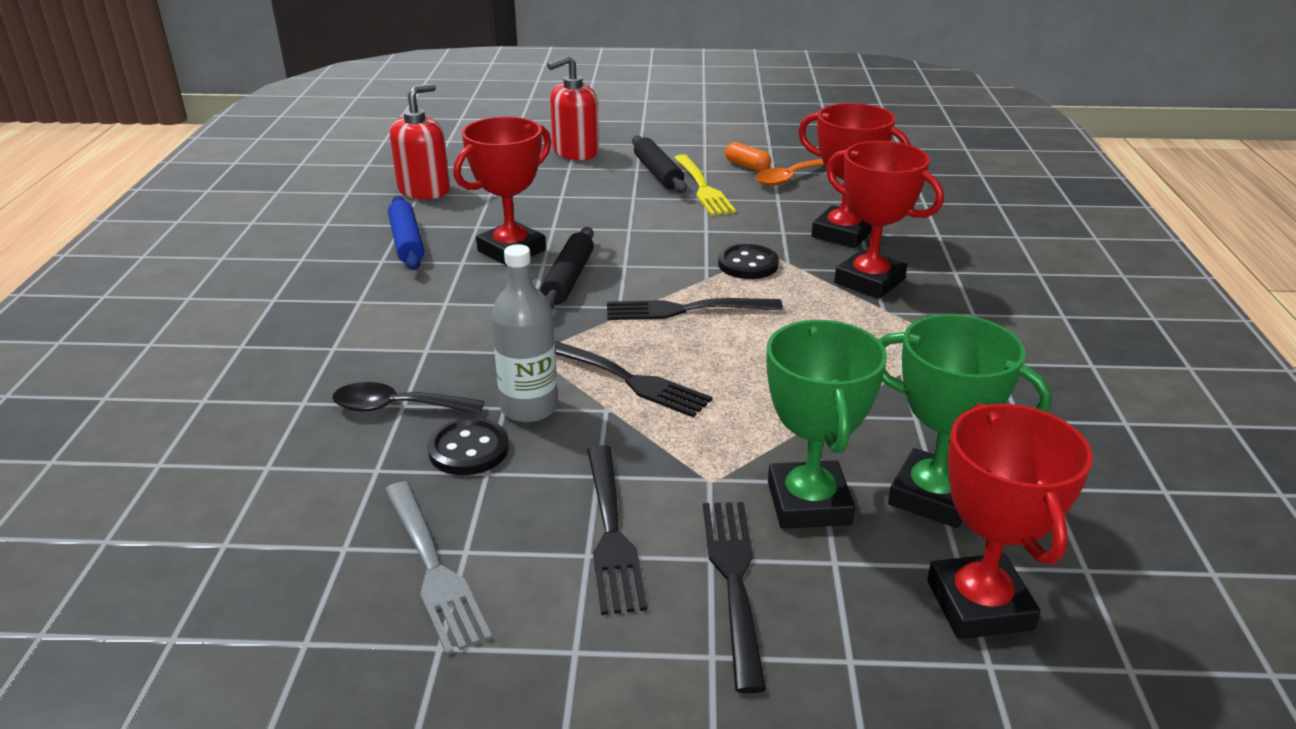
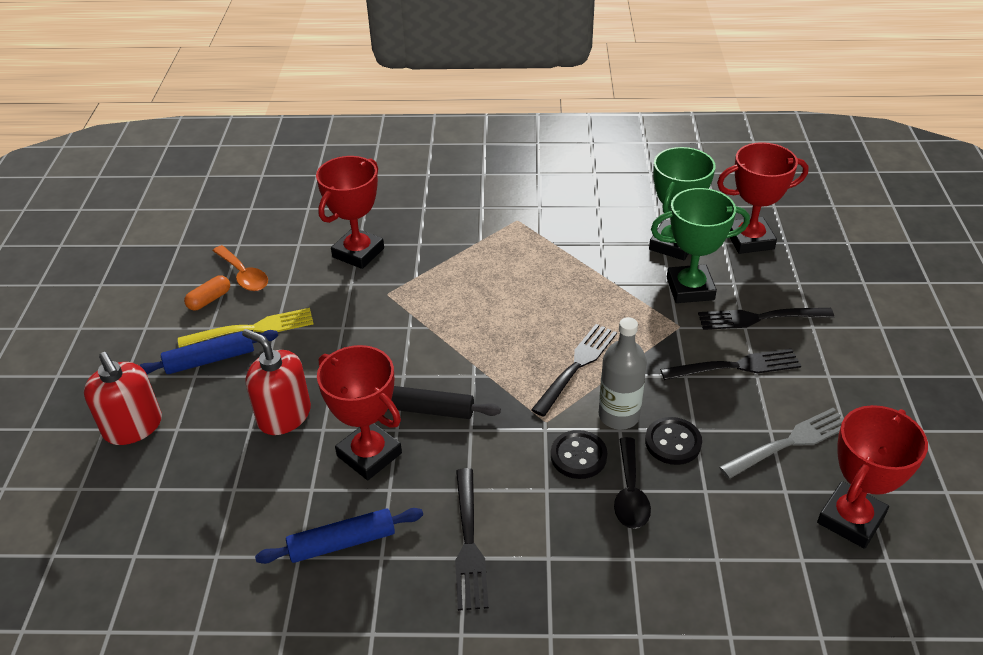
camera: 90 degrees left, 10 degrees up
(424, 190) = (208, 552): red soap dispenser -> red soap dispenser (284, 415)
(658, 173) = (210, 360): black rolling pin -> blue rolling pin
(685, 310) = (478, 338): black fork -> black fork (469, 543)
(748, 264) = (406, 304): black button -> black button (578, 456)
(869, 281) = (436, 246): red trophy -> red trophy (851, 519)

